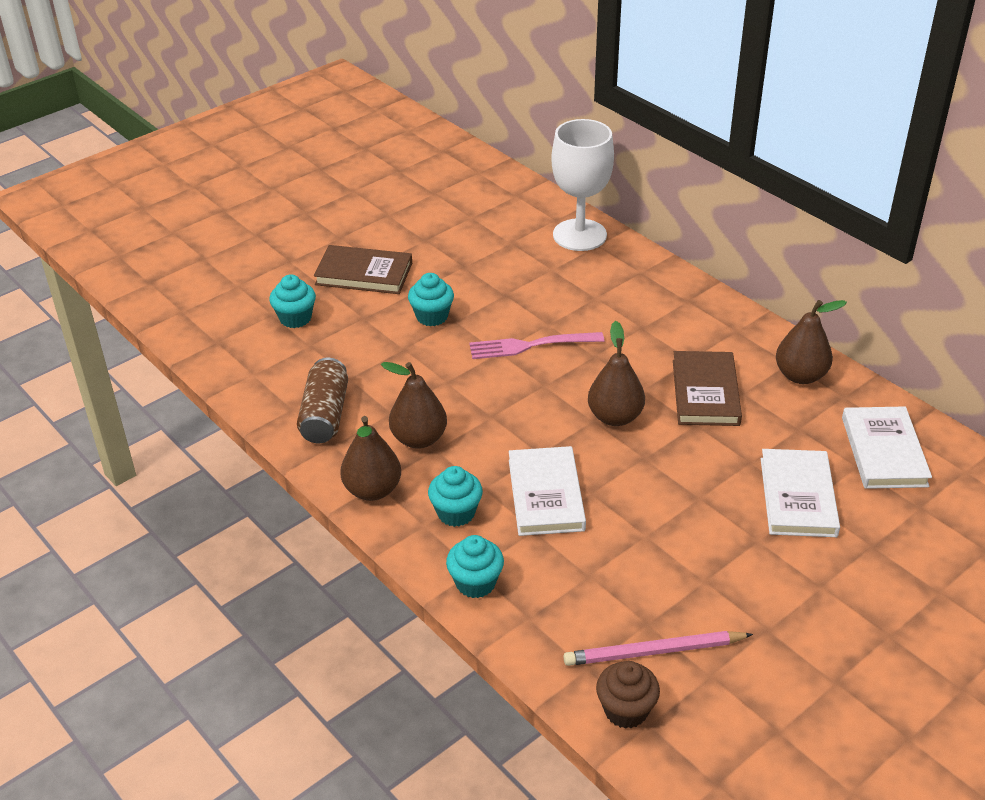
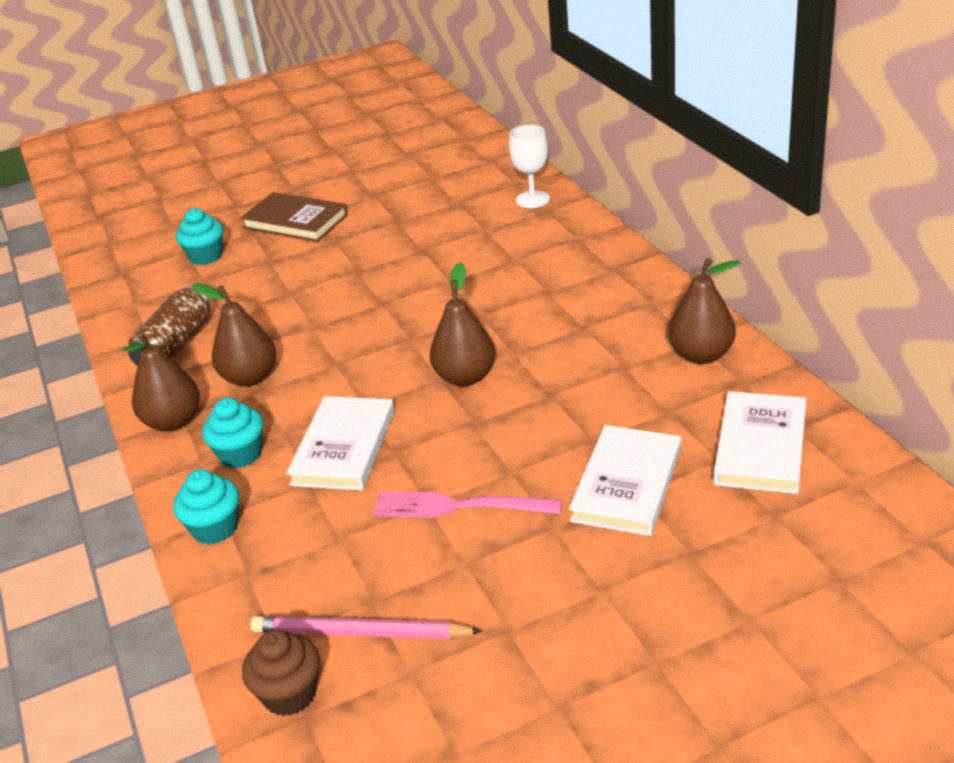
camera: 20 degrees right, 5 degrees down
(432, 316) = (336, 264): turquoise cupcake -> none
(531, 345) = (418, 299): pink fork -> pink fork (459, 506)
(579, 235) = (532, 199): white goblet -> white goblet, size x0.58
(705, 392) = (580, 362): brown book -> none

